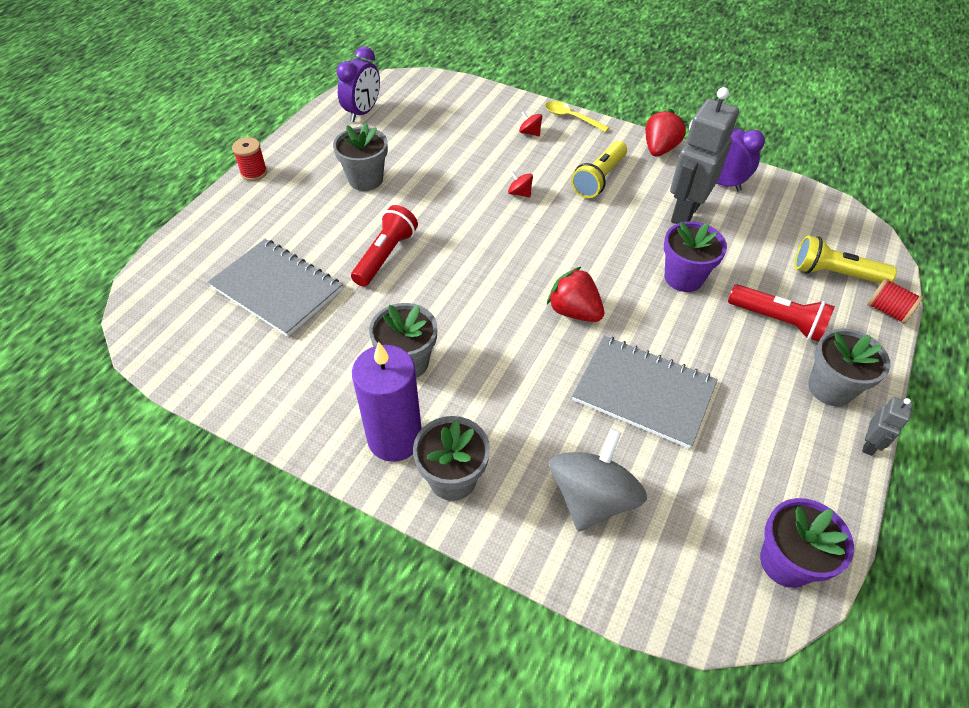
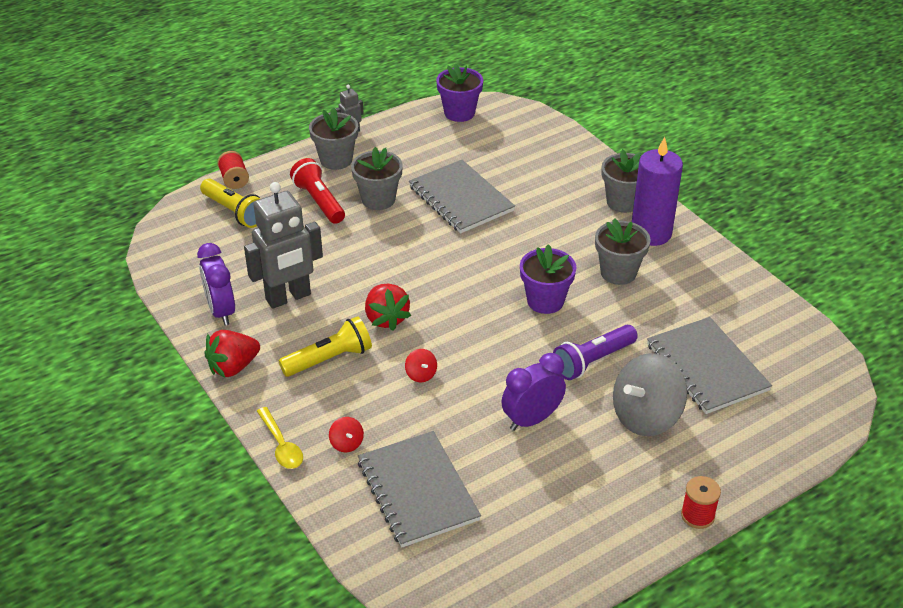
camera: 150 degrees left, 10 degrees down
(363, 112) = (525, 562): purple clock -> purple clock (532, 419)
(365, 179) = (571, 454): grey flower pot -> grey flower pot (378, 199)
(385, 256) = (592, 361): red flashlight -> purple flashlight
(459, 124) = (417, 490): none -> grey notebook
(574, 311) = (463, 260): red strawberry -> red strawberry (386, 318)
(592, 497) = (542, 167): grey spinning top -> grey spinning top (645, 416)
(683, 277) = (352, 251): purple flower pot -> purple flower pot (545, 301)

